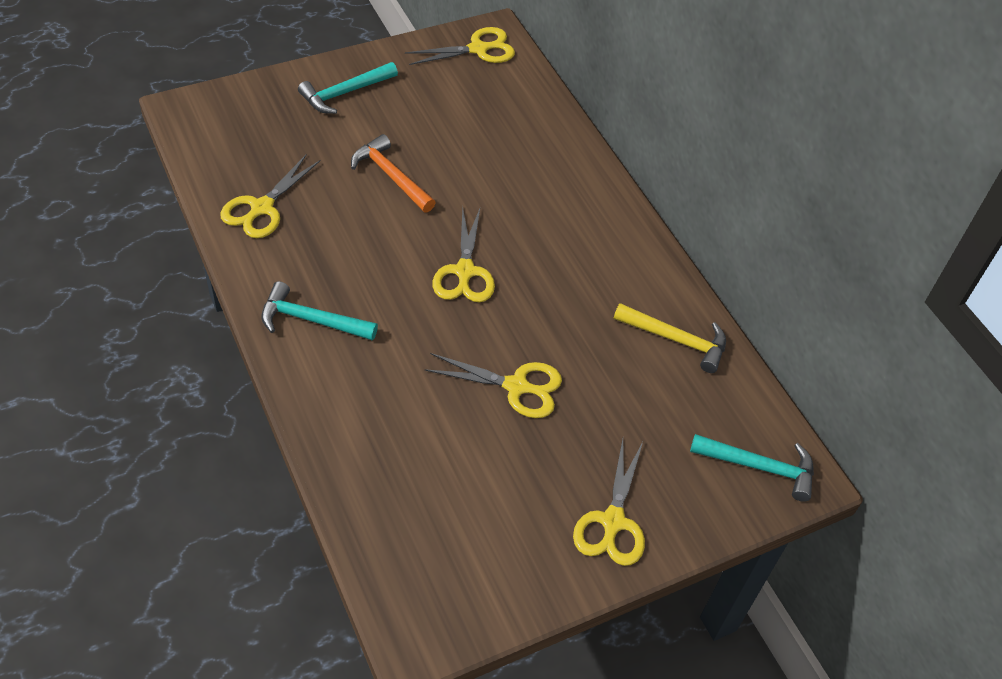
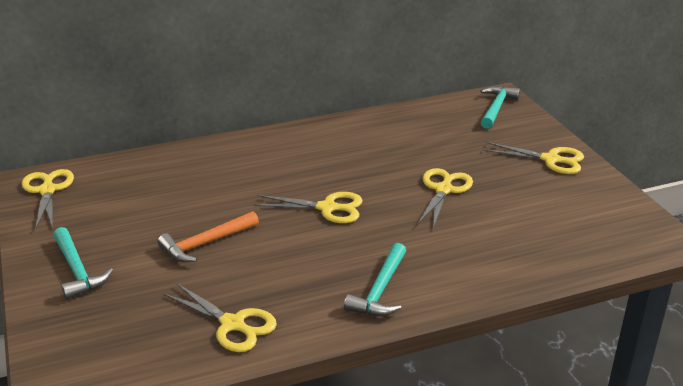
camera: 80 degrees left, 20 degrees down
(676, 340) = (396, 126): yellow hammer -> none

